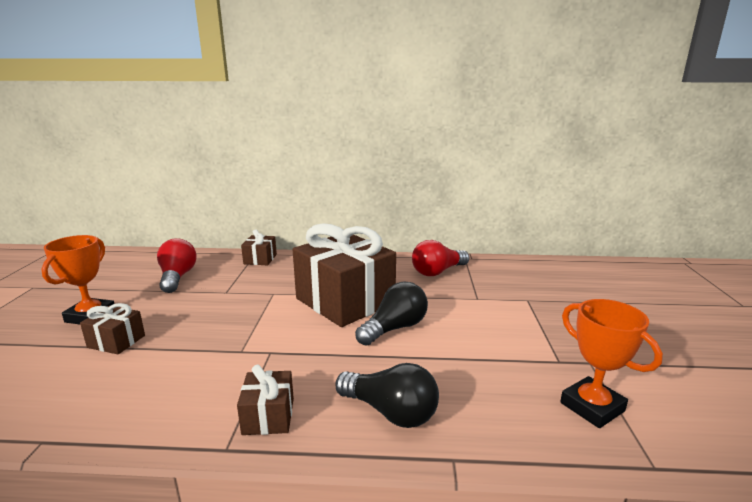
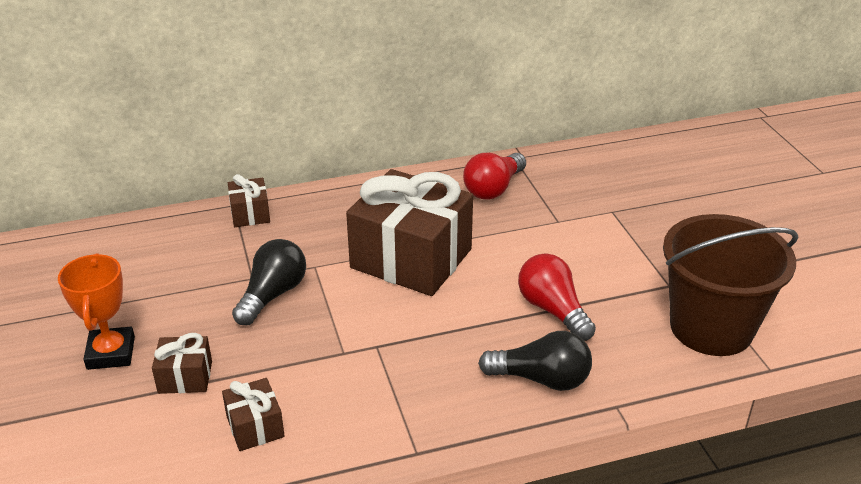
camera: 20 degrees left, 15 degrees up
(177, 277) = (163, 269): red light bulb -> red light bulb (553, 310)
(268, 416) = (431, 413): brown gift -> brown gift (255, 426)
(394, 328) = (490, 284): black light bulb -> black light bulb (272, 295)
(592, 407) = (711, 327): orange trophy -> brown bucket

